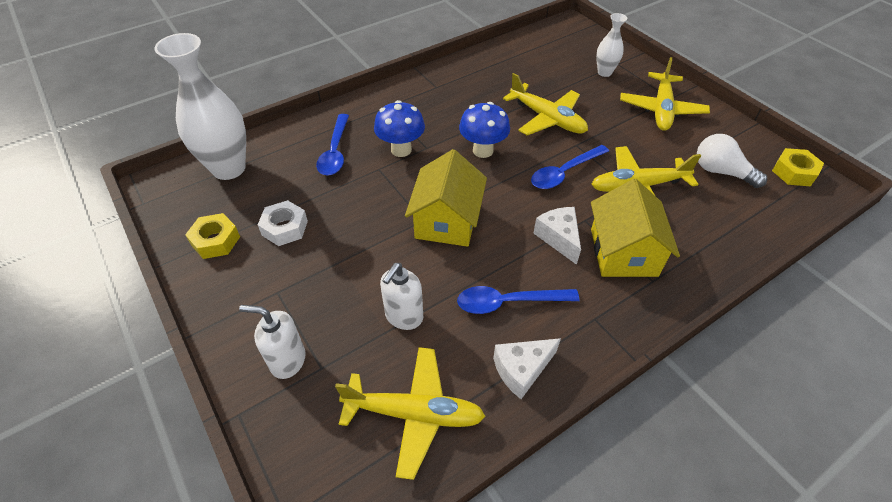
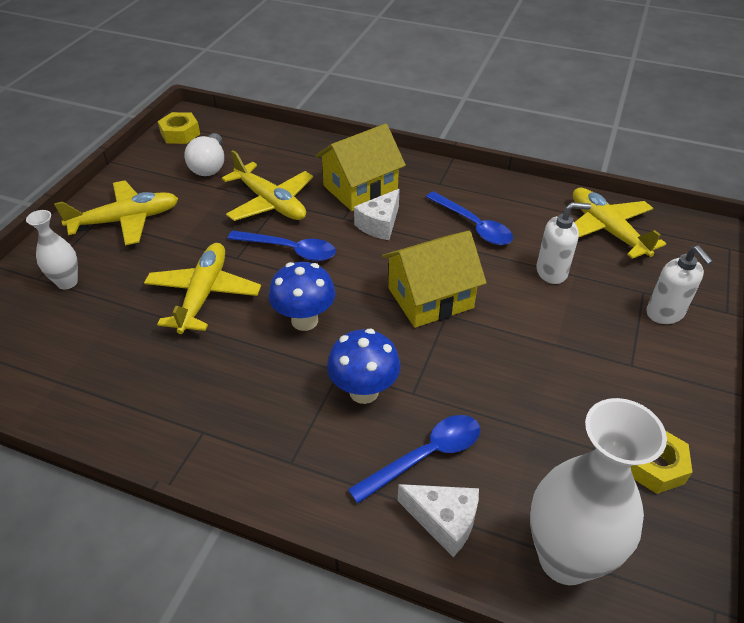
camera: 125 degrees left, 5 degrees down
(285, 228) = (571, 415): white nut -> none
(522, 370) = (518, 199): white cheese -> white cheese (444, 521)

